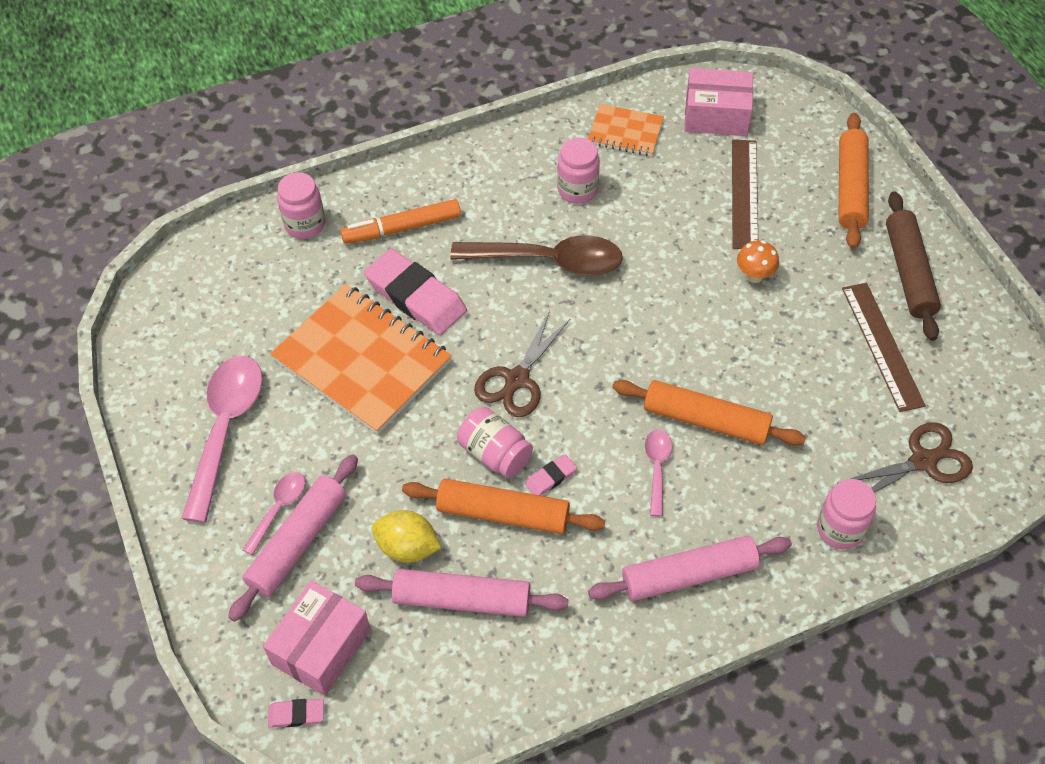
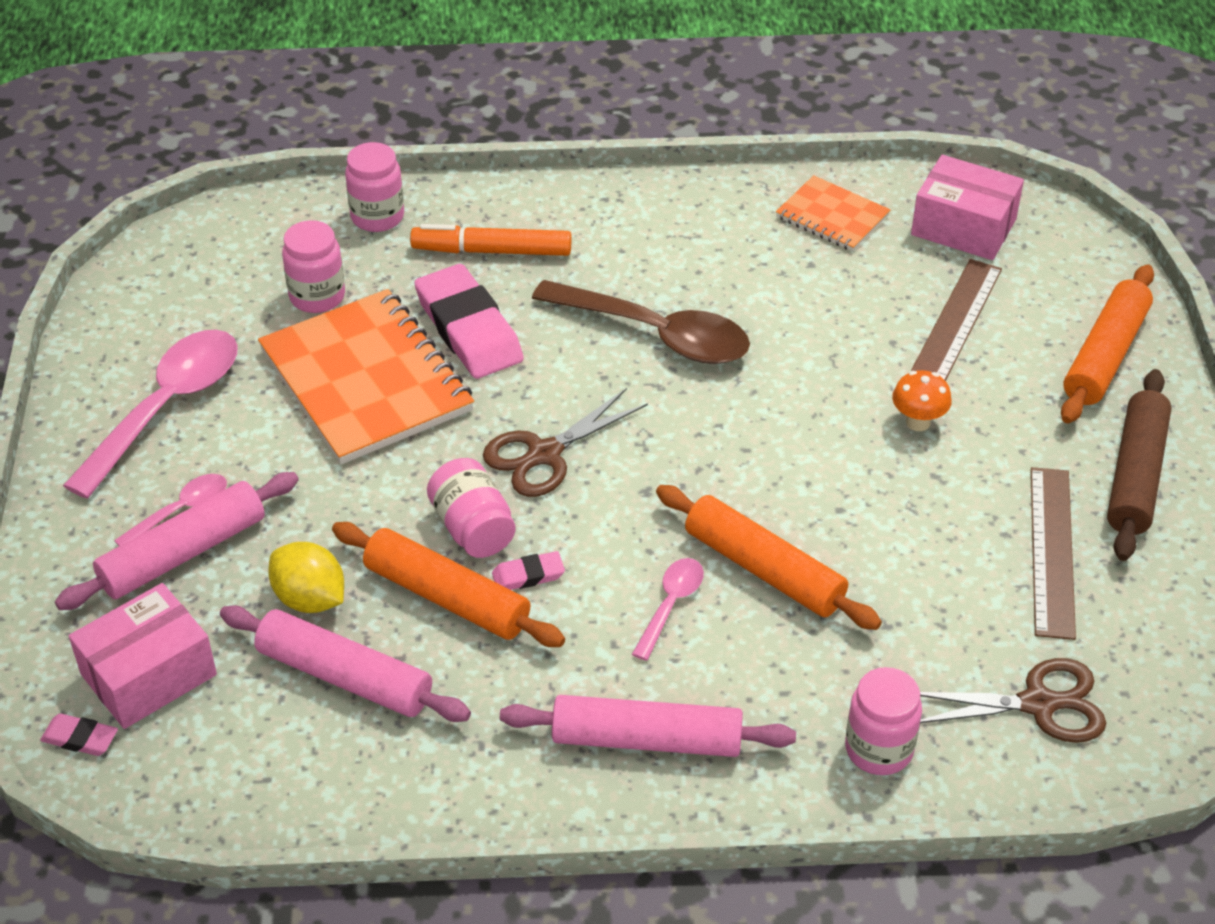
camera: 20 degrees right, 10 degrees down
(577, 190) = (735, 265): pink jar -> pink jar (317, 296)

